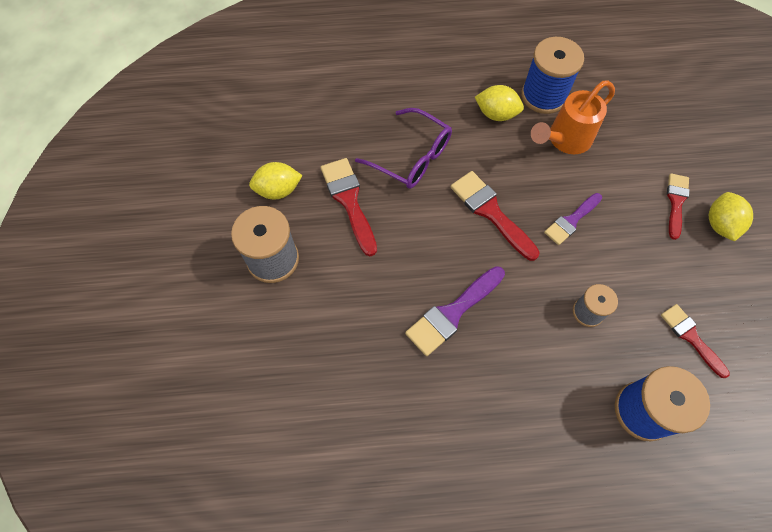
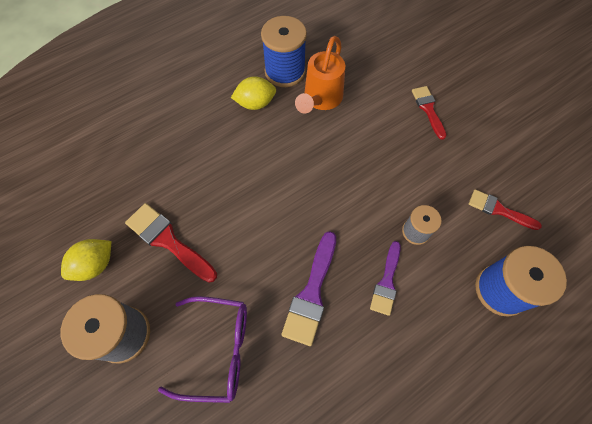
camera: 30 degrees left, 0 degrees up
(411, 157) = (203, 173): purple glasses -> purple glasses (217, 349)
(490, 212) = (295, 188): red brush -> none
(571, 221) = (362, 162): purple brush -> purple brush (386, 282)
(720, 224) = (467, 111): yellow lemon -> none

